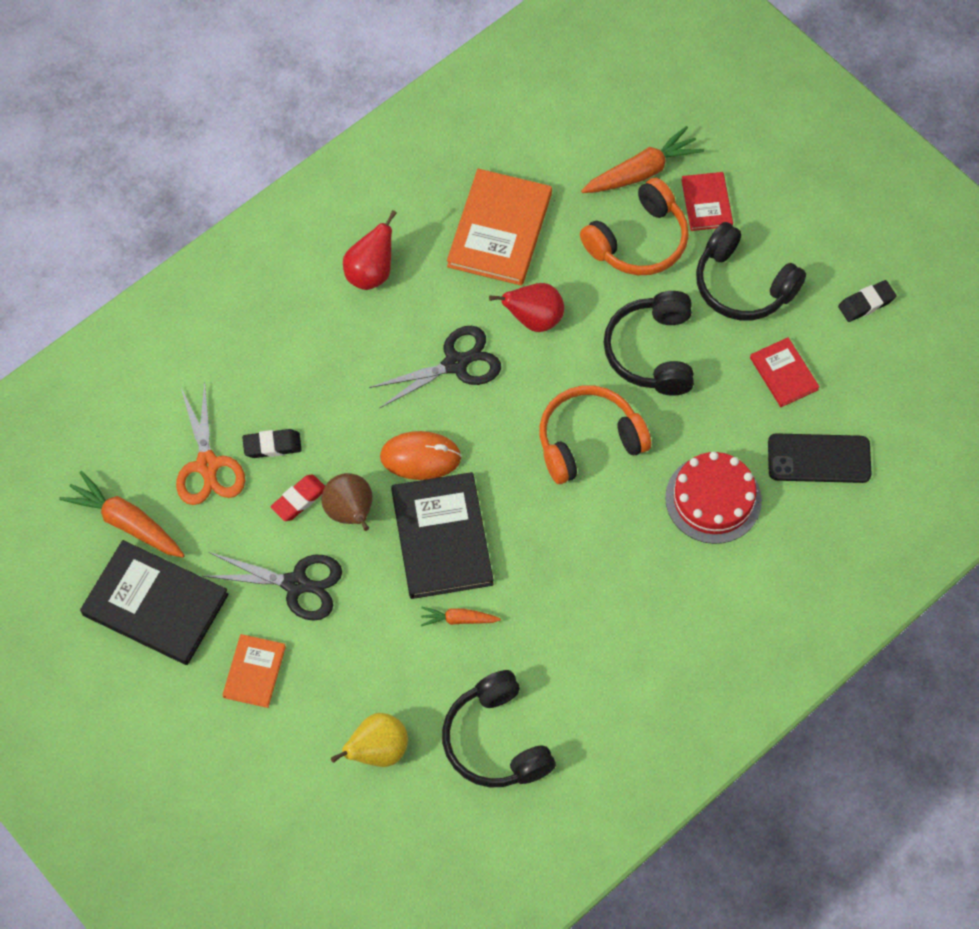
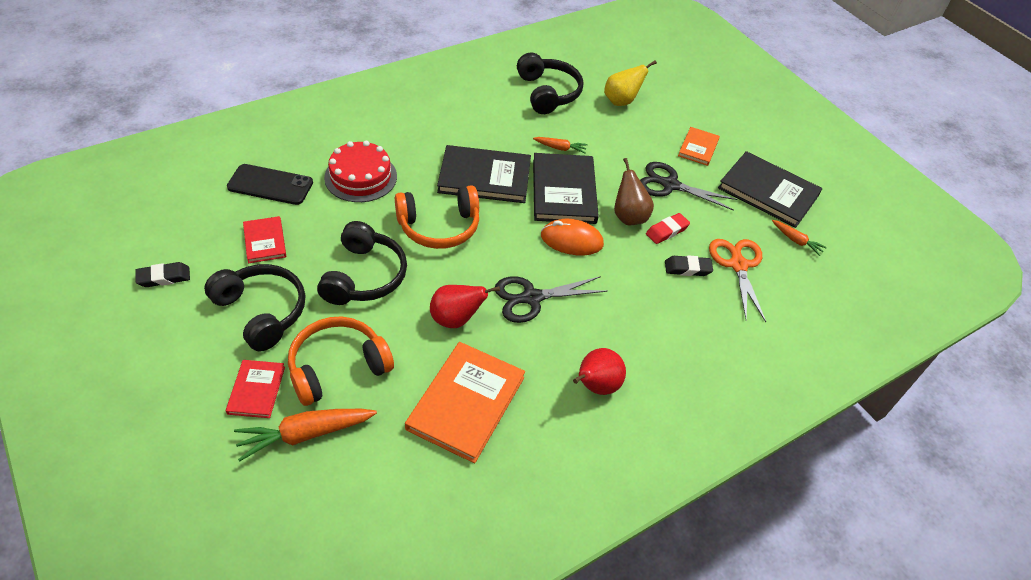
camera: 175 degrees left, 15 degrees down
(126, 522) = (796, 241): orange carrot -> orange carrot, size x0.55
(552, 537) = (484, 177): none -> black book

